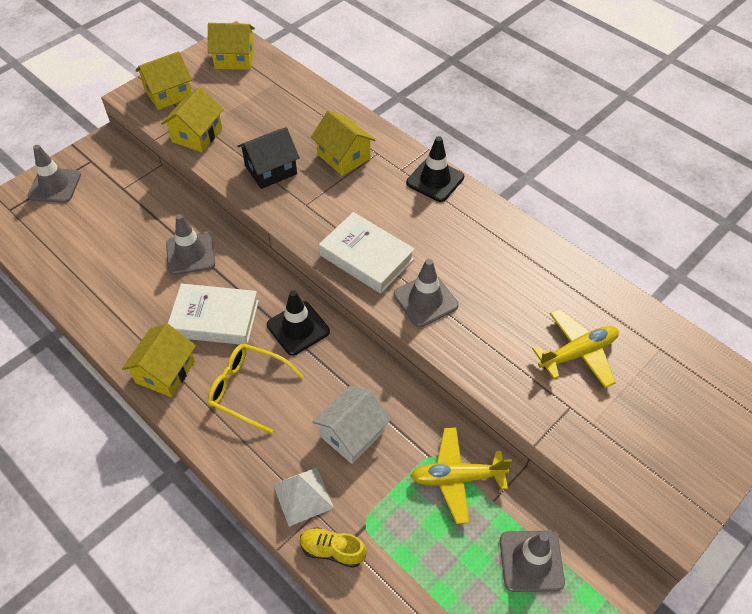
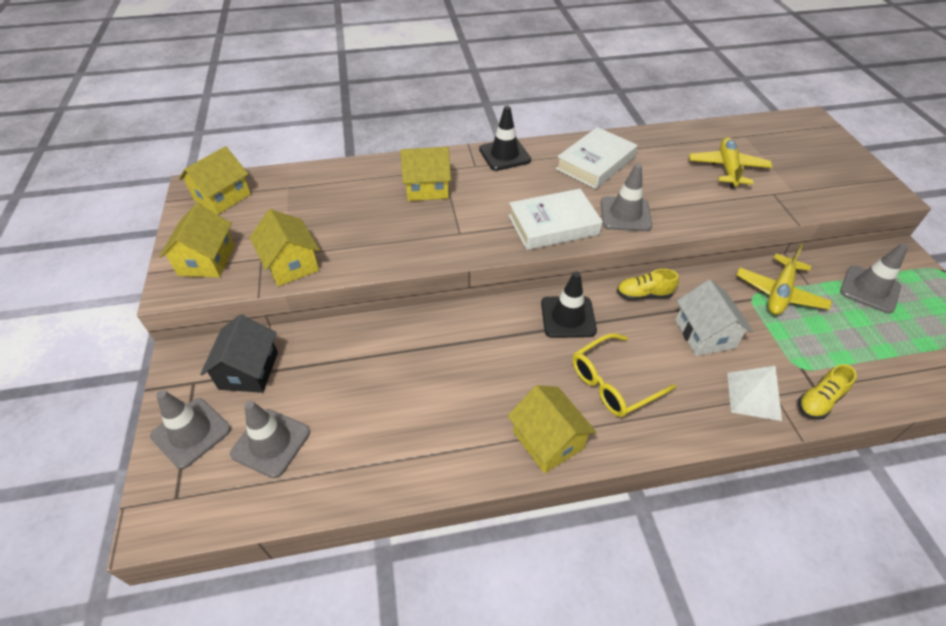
camera: 55 degrees left, 5 degrees down
(190, 254) = (413, 354): grey traffic cone -> grey traffic cone (271, 443)
(215, 318) = (511, 370): white book -> white book (595, 163)
(271, 170) = (395, 236): black house -> black house (249, 370)
(367, 370) = (643, 294): none -> yellow shoe

